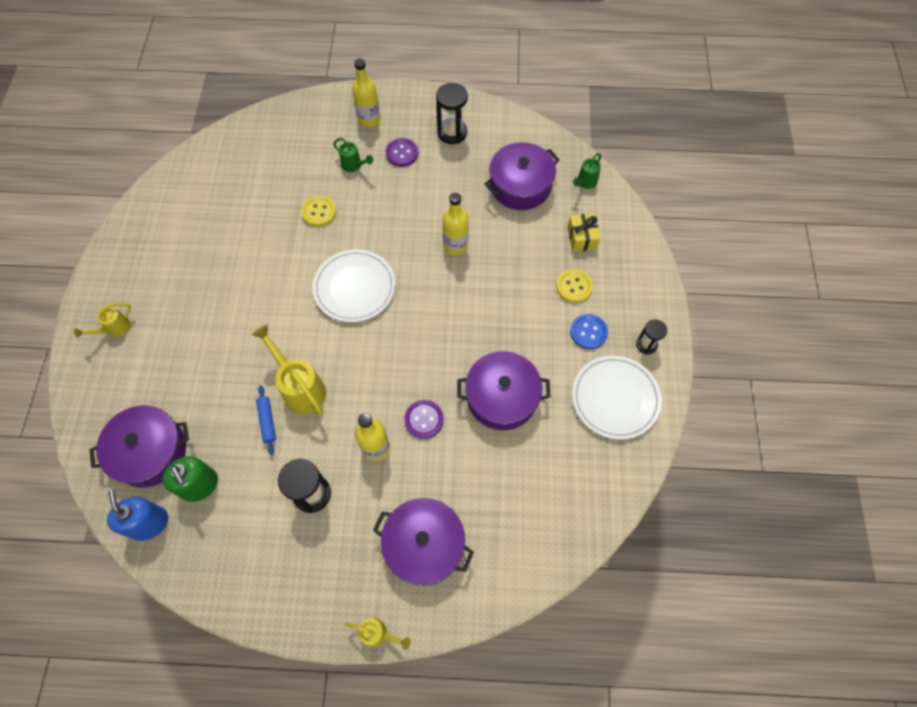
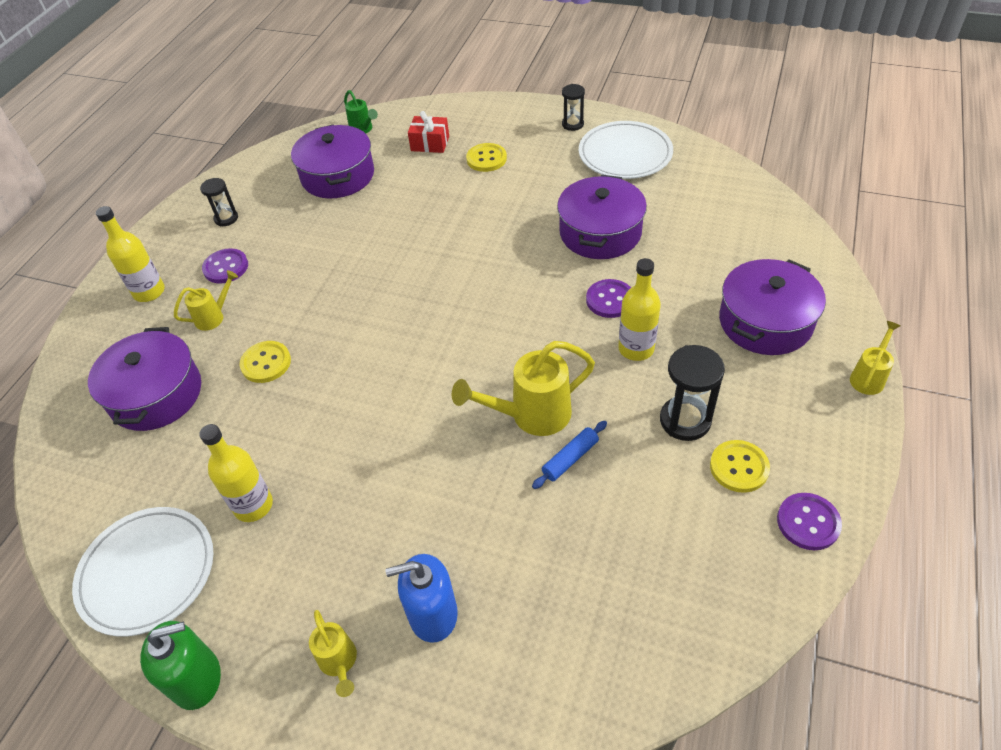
camera: 70 degrees left, 15 degrees down
(149, 523) = (697, 629): blue soap dispenser -> blue soap dispenser (432, 614)
(150, 452) = (580, 619): purple pot -> purple pot (156, 394)
(200, 485) = (648, 553): green soap dispenser -> green soap dispenser (196, 679)
(235, 590) = (808, 522): none -> purple button
(267, 421) = (570, 458): blue rolling pin -> blue rolling pin turned 45 degrees counterclockwise
(275, 537) = (739, 467): none -> yellow button
(354, 166) = (214, 317): green watering can -> yellow watering can
(354, 287) = (403, 340): white plate -> white plate (147, 572)
(452, 133) = (226, 218): black hourglass -> black hourglass, size x0.61
(455, 246) = (389, 239): yellow bottle -> yellow bottle (253, 505)
(582, 238) = (430, 143): yellow gift -> red gift
(588, 332) = (544, 158): blue button -> none

